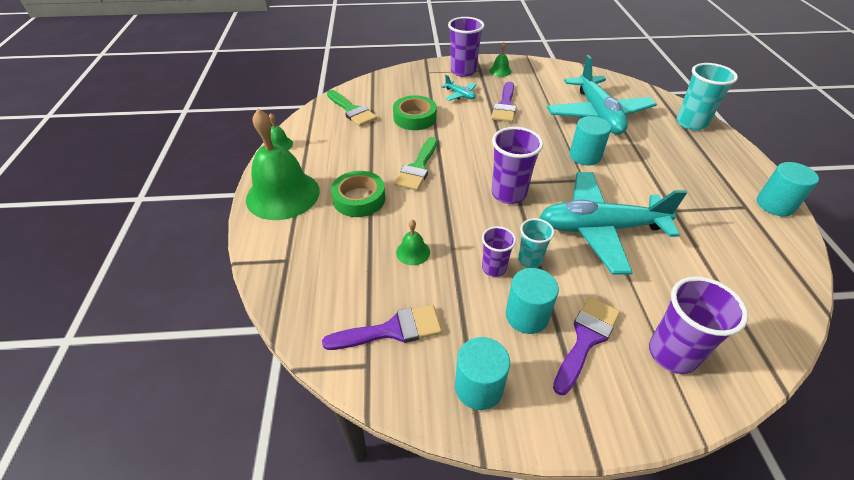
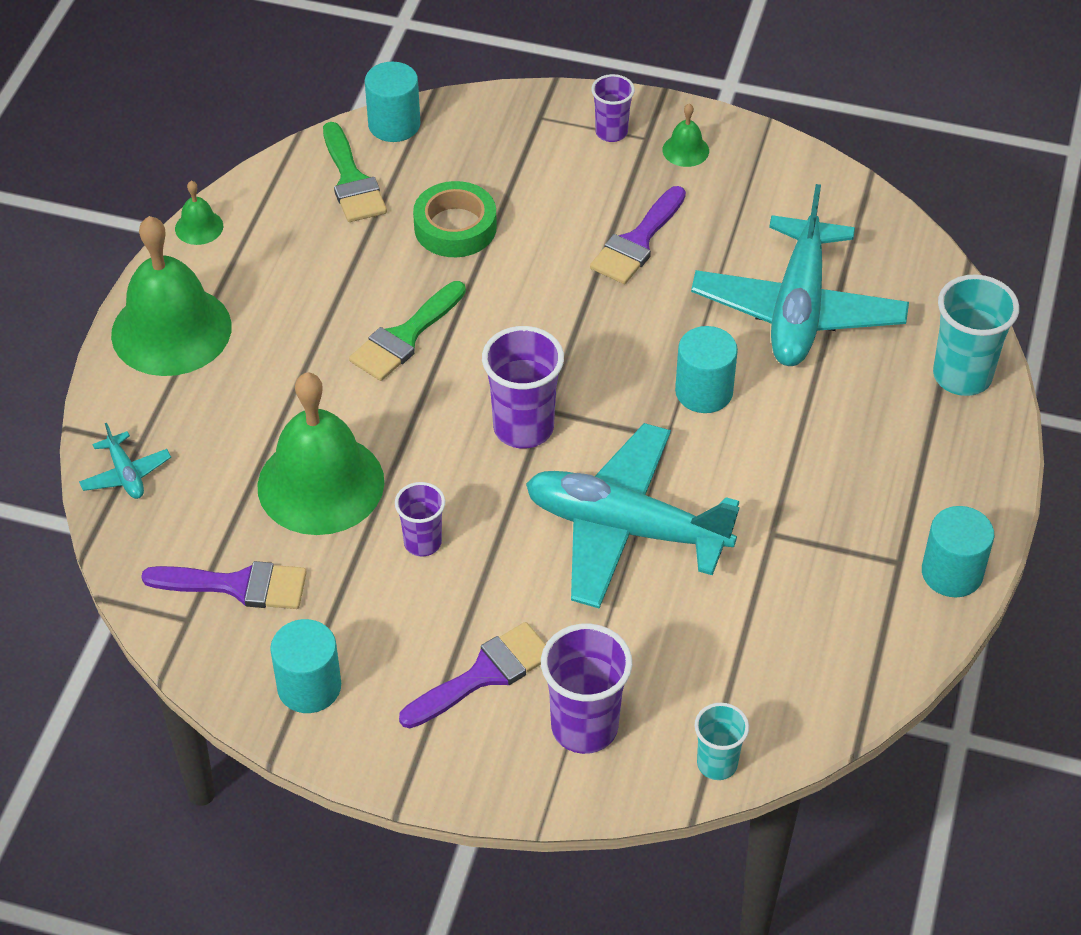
camera: 20 degrees right, 5 degrees up
(359, 199) = (283, 370): green tape -> none
(413, 252) = (320, 484): green bell -> green bell, size x2.39
(460, 95) = (568, 193): turquoise plane -> turquoise plane (126, 474)
(463, 71) = (611, 132): purple cup -> purple cup, size x0.60
(527, 316) = (425, 621): turquoise cylinder -> turquoise cylinder (394, 125)
(530, 260) = (483, 546): turquoise cup -> turquoise cup (717, 764)

